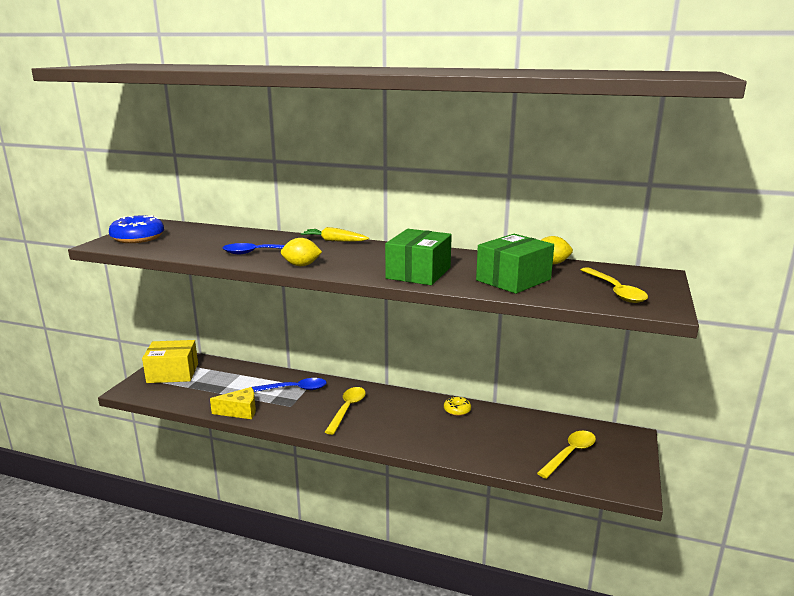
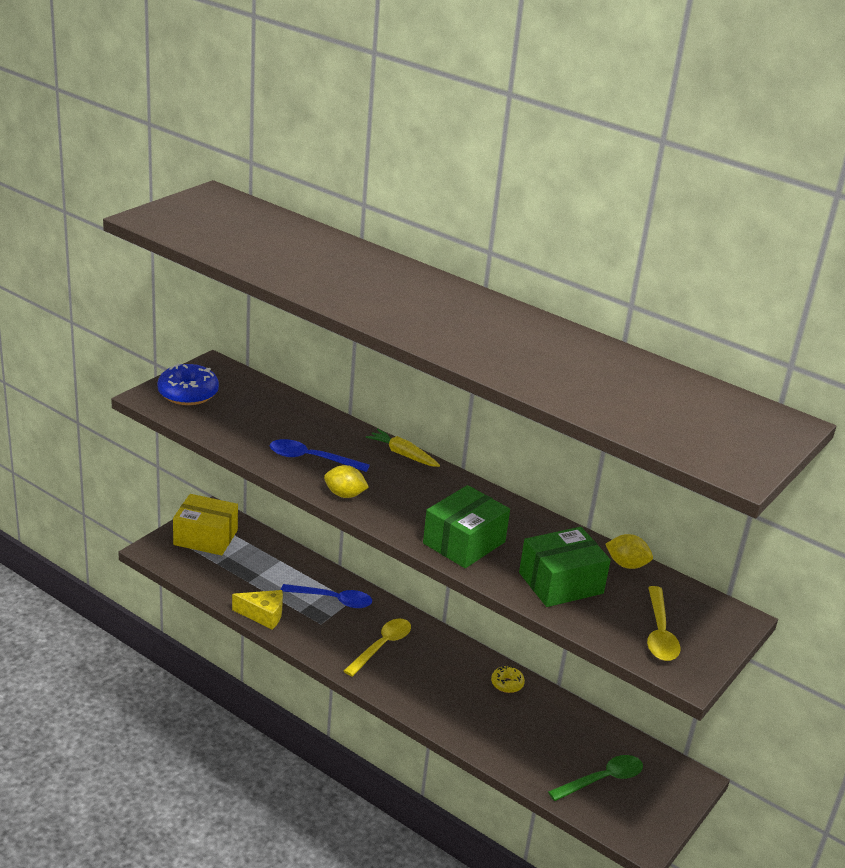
camera: 15 degrees right, 10 degrees up
(570, 454) = (603, 779): yellow spoon -> green spoon

